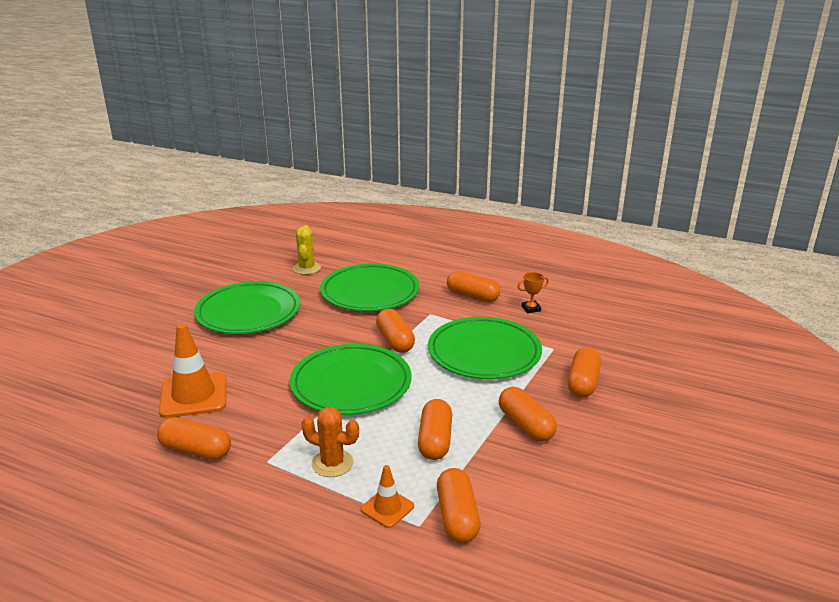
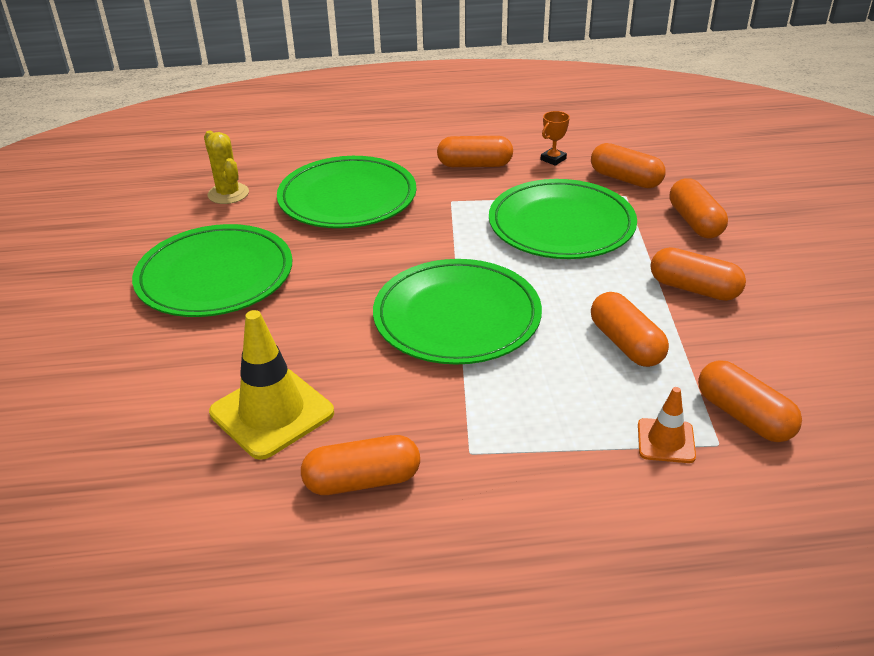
camera: 30 degrees left, 10 degrees up
(193, 395) = (272, 413): orange traffic cone -> yellow traffic cone
(332, 463) = (548, 419): orange cactus -> none
(395, 341) = (448, 247): orange capsule -> orange capsule (625, 179)

